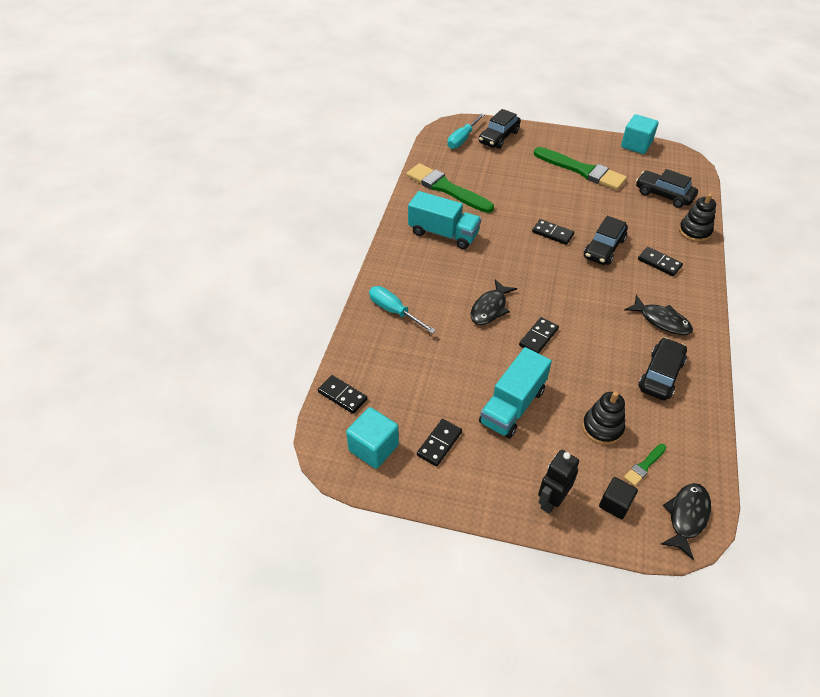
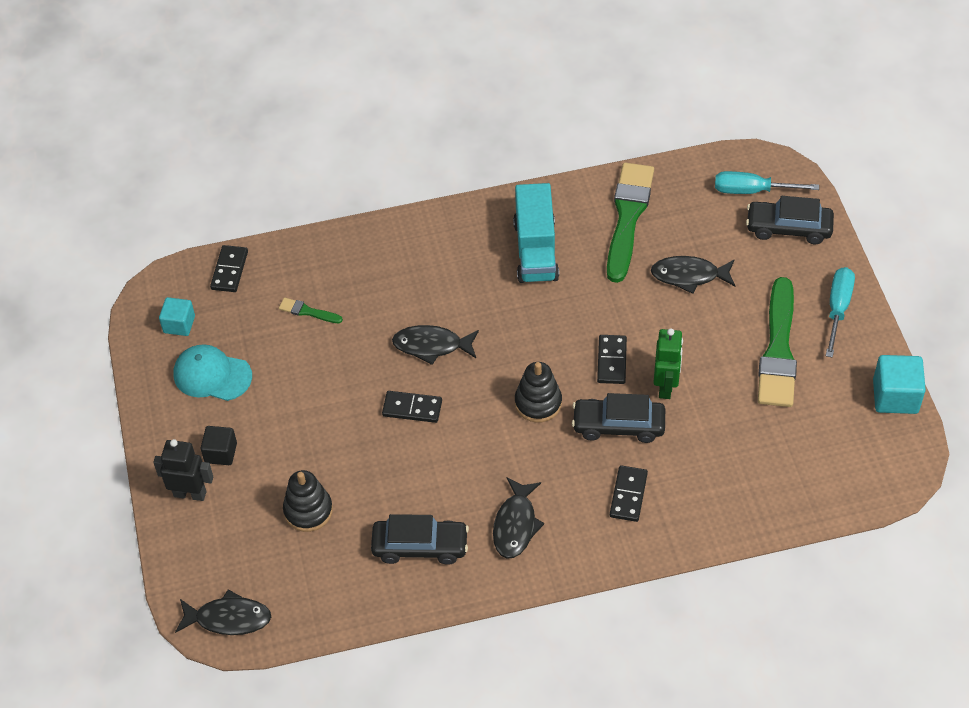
camera: 65 degrees right, 5 degrees up
(373, 448) = (179, 324): turquoise cube -> turquoise cube, size x0.65
(394, 311) = (373, 260): turquoise screwdriver -> turquoise screwdriver (837, 309)
(439, 443) = (212, 375): black domino -> turquoise cap
(507, 182) = (689, 276): none -> black fish
(512, 406) = (294, 419): turquoise truck -> none
(584, 219) = (666, 386): none -> green robot
(615, 504) = (213, 550): black cube -> black cube (221, 453)
(644, 466) = (276, 564): green brush -> green brush (308, 311)
(664, 195) = (789, 463): black car -> none
(694, 231) = (726, 520): black stacking toy -> black stacking toy (538, 403)

